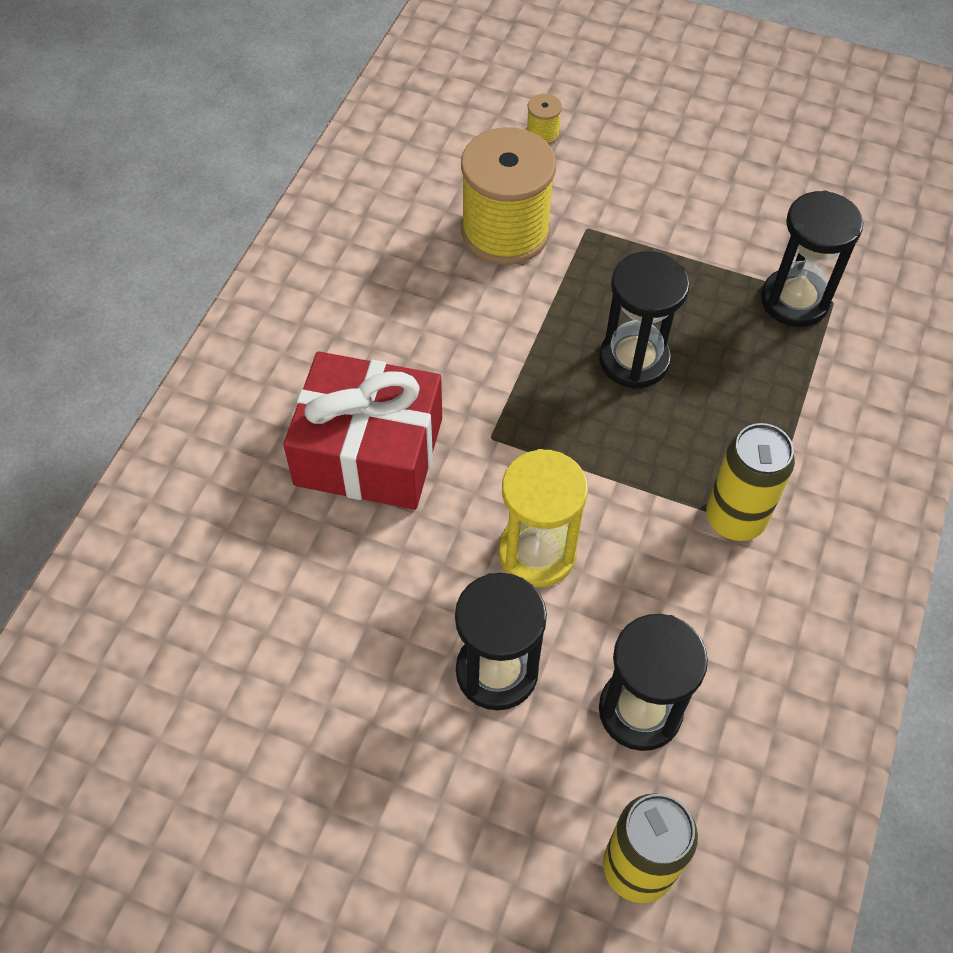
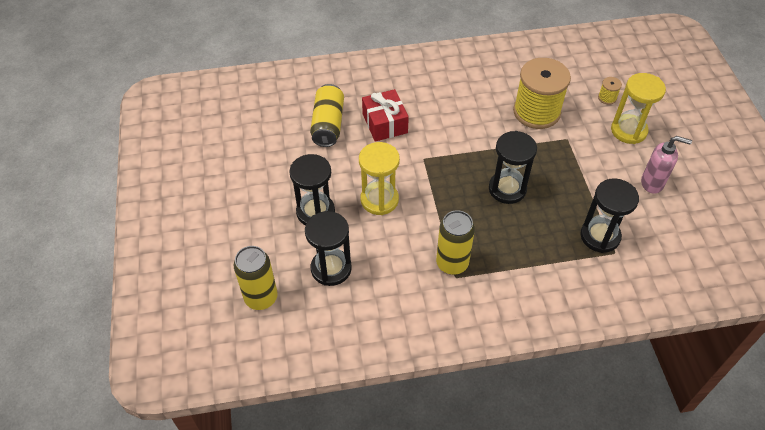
camera: 60 degrees right, 5 degrees down
(301, 542) = (328, 124): none -> yellow can
(369, 451) = (384, 123): red gift -> red gift, size x0.66
(624, 149) = (628, 130): none -> yellow hourglass
(738, 184) = (652, 183): none -> pink soap dispenser

